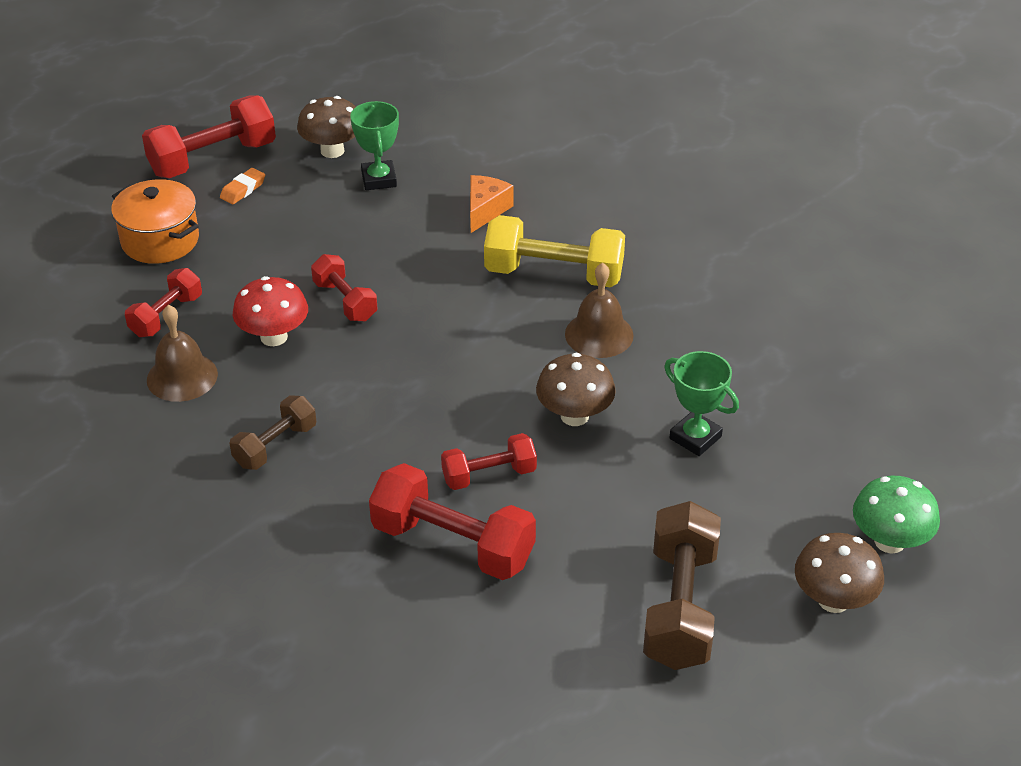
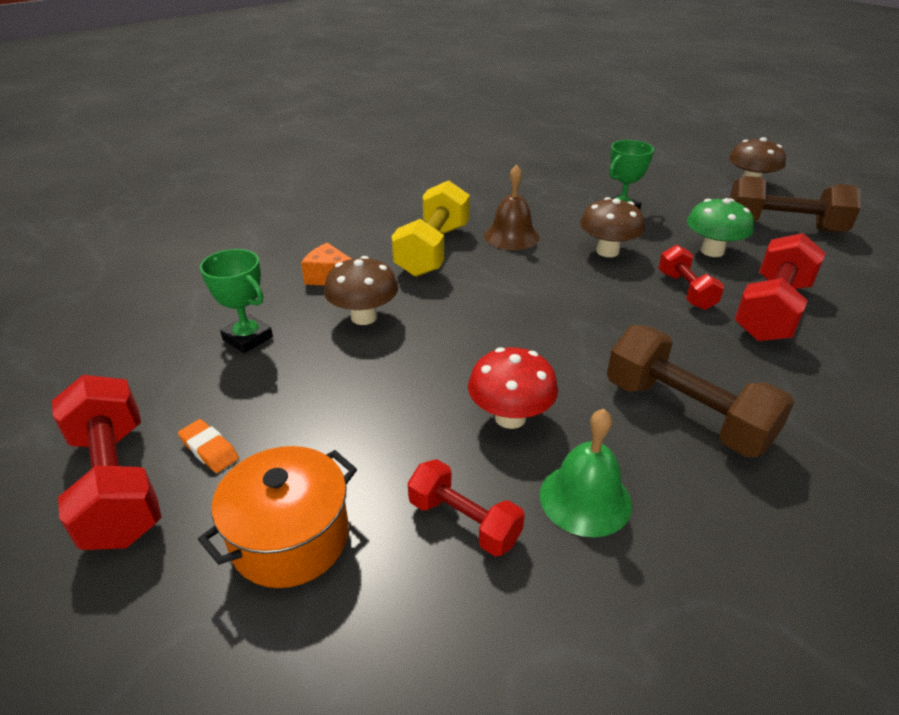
camera: 85 degrees left, 5 degrees down
(182, 377) = (585, 499): brown bell -> green bell
(275, 446) = (686, 414): brown dumbbell -> brown dumbbell, size x1.69
(332, 151) = (171, 371): brown mushroom -> brown mushroom (364, 317)
(345, 301) = (453, 364): red dumbbell -> none
(379, 179) = (247, 338): green trophy -> green trophy turned 45 degrees clockwise
(889, 541) = (694, 166): green mushroom -> green mushroom (712, 251)

